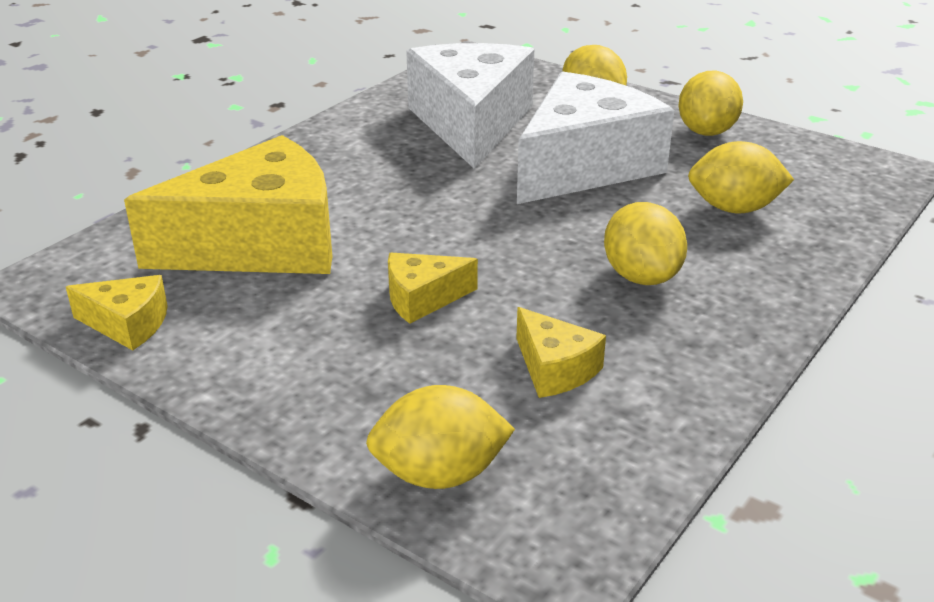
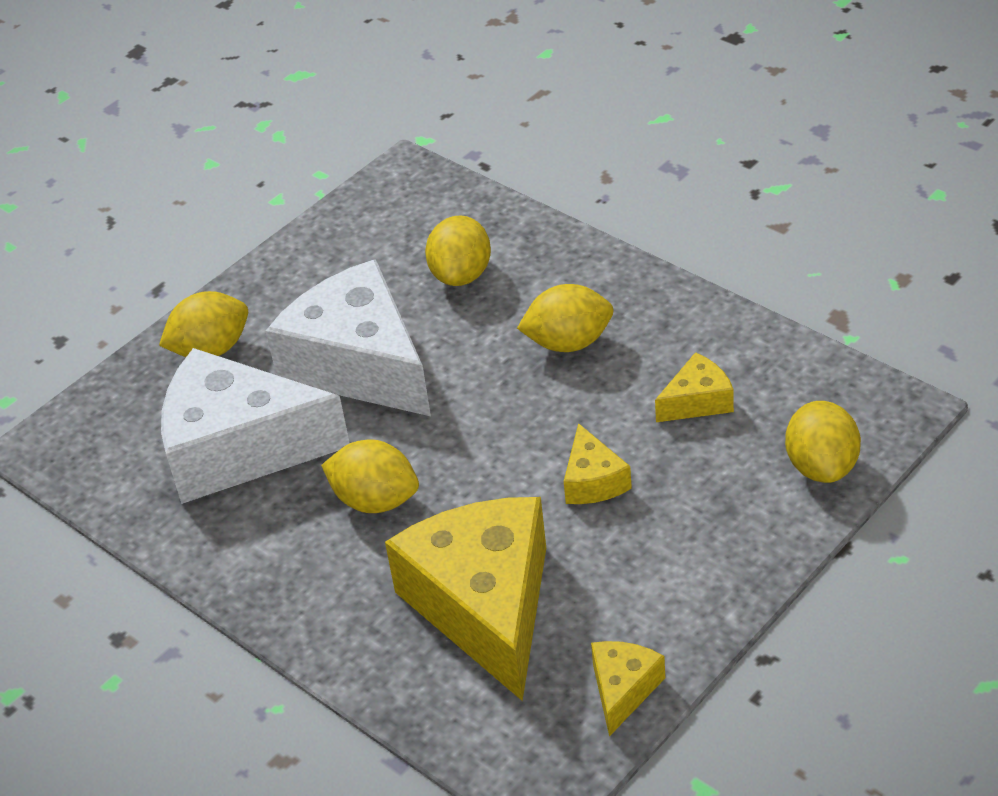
camera: 80 degrees left, 10 degrees up
(706, 131) = (302, 273): yellow lemon -> yellow lemon (375, 500)

